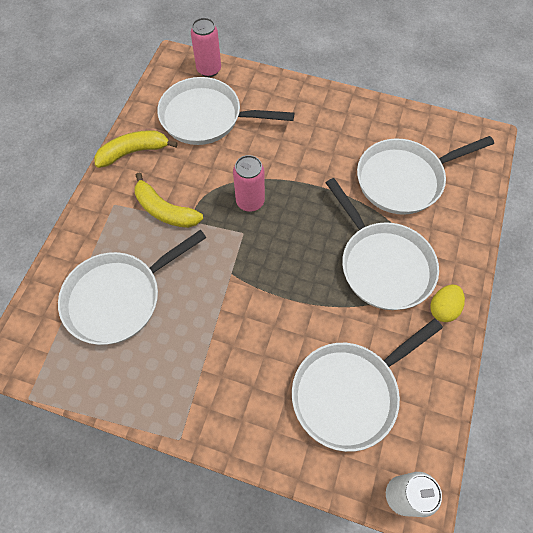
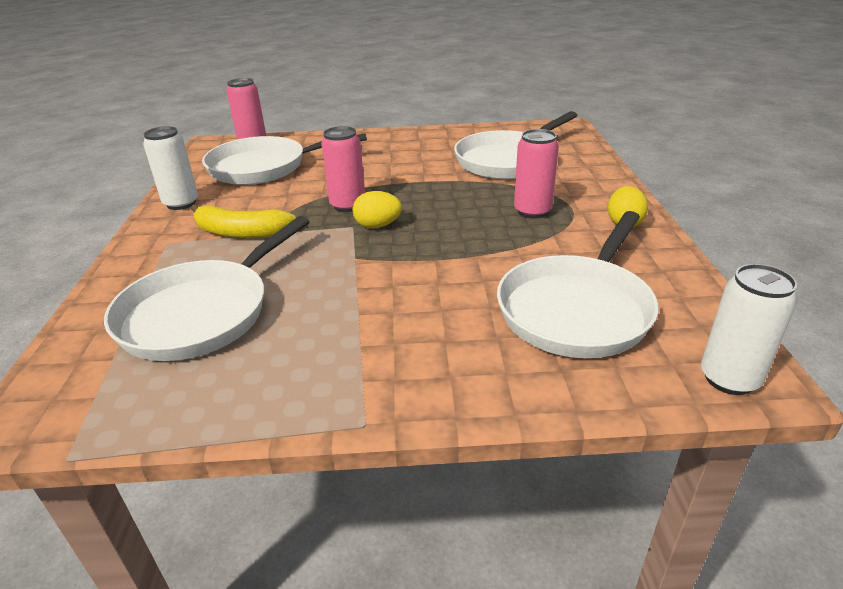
camera: 20 degrees left, 30 degrees down
(134, 152) = (181, 203): yellow banana -> white can
(261, 239) = (378, 226): none -> yellow egg
(382, 264) = (532, 211): white pan -> pink can

